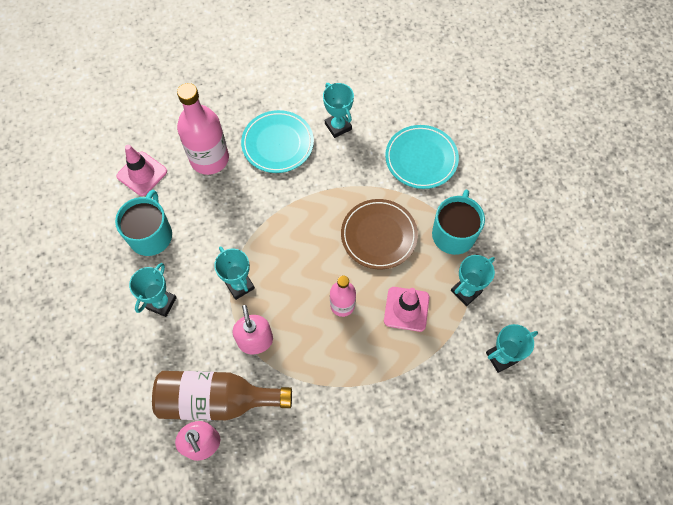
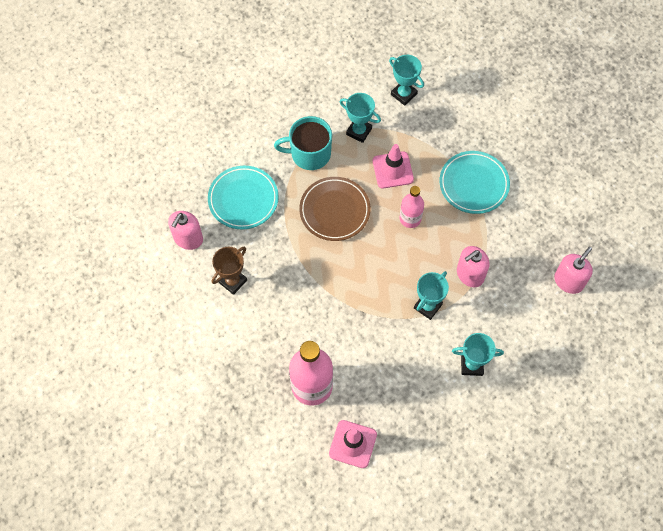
camera: 110 degrees left, 0 degrees up
(151, 235) = (412, 404): turquoise mug -> none
(217, 400) = (531, 284): brown bottle -> none
(278, 144) = (272, 329): turquoise plate -> turquoise plate (473, 184)
(338, 126) = (232, 281): turquoise trophy -> brown trophy
(396, 103) = (188, 238): none -> pink soap dispenser

